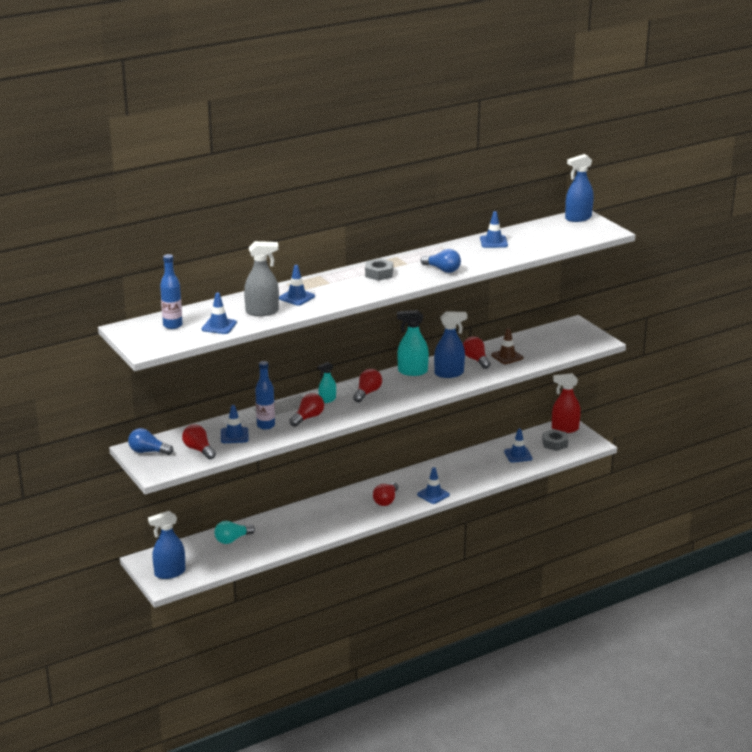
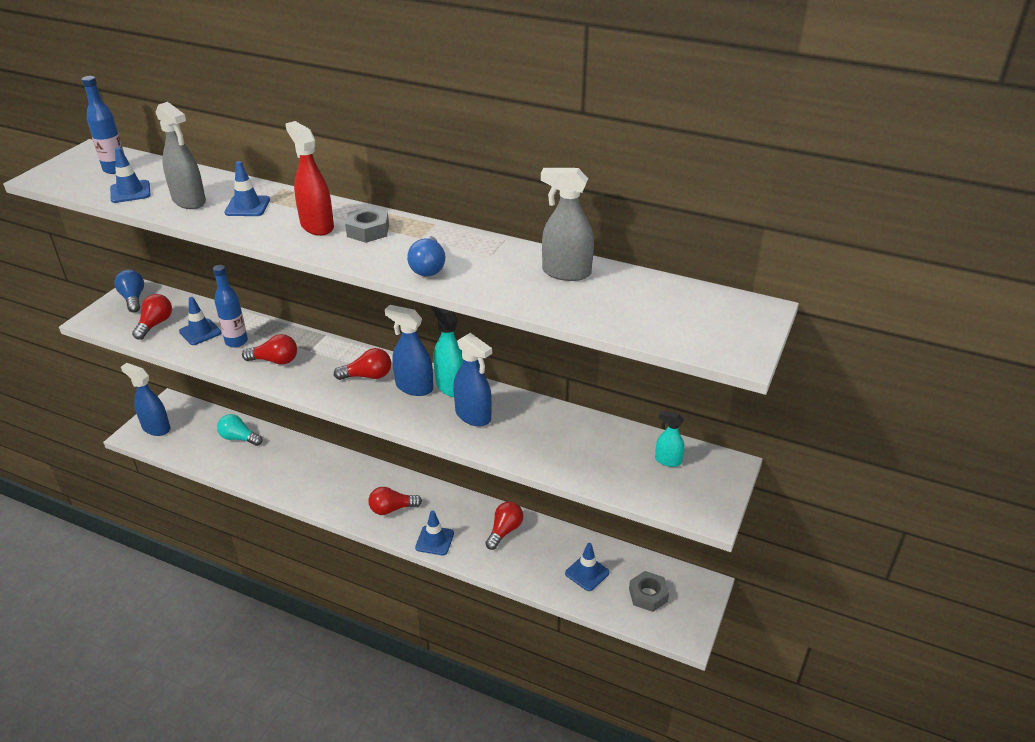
camera: 55 degrees right, 10 degrees up
(327, 400) = (327, 356): turquoise spray bottle -> turquoise spray bottle (668, 460)
(476, 360) = (531, 422): red light bulb -> red light bulb (504, 531)
(493, 242) = (566, 273): blue traffic cone -> grey spray bottle
(507, 356) = (567, 444): brown traffic cone -> none
(564, 429) = (692, 588): red spray bottle -> red spray bottle (317, 226)
(578, 218) = (746, 310): blue spray bottle -> blue spray bottle (414, 387)

